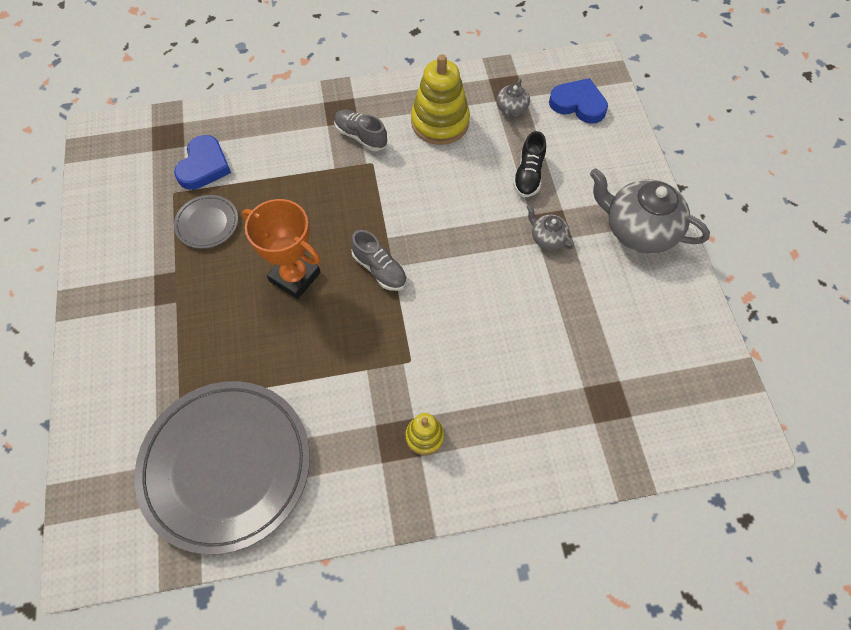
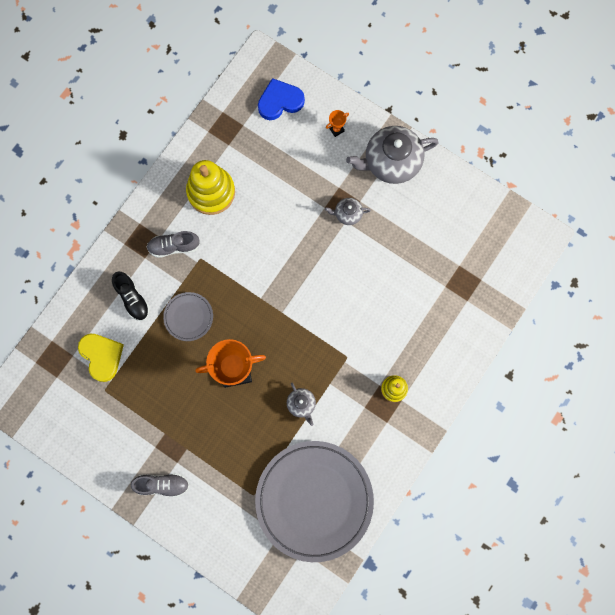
camera: 45 degrees left, 15 degrees up
(204, 166) = (102, 356): blue heart -> yellow heart
(207, 223) = (148, 389): grey plate -> grey plate (188, 317)
(380, 269) = (277, 321): grey shoe -> grey shoe (162, 485)
(511, 109) = (244, 142): grey teapot -> grey teapot (301, 404)
(528, 175) = (298, 181): black shoe -> black shoe (132, 299)
(610, 163) = (336, 129): none -> orange trophy

